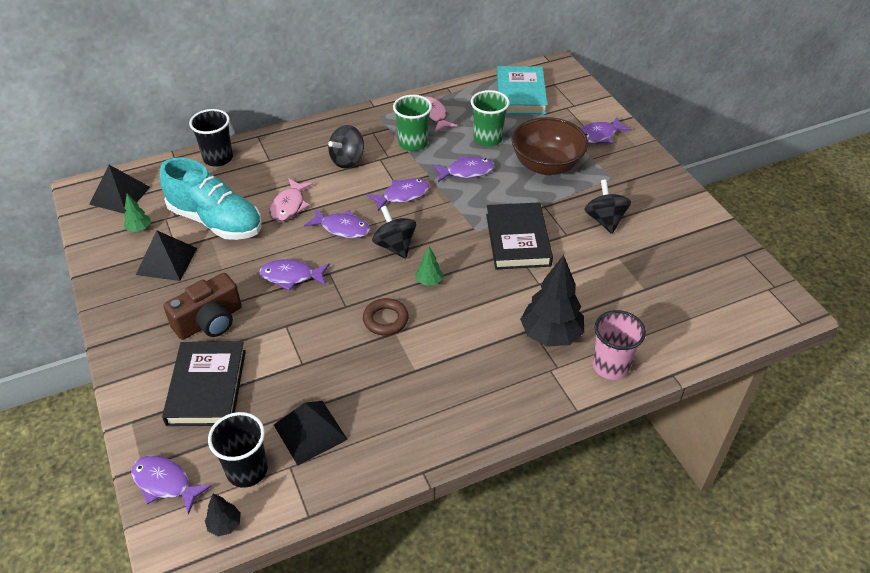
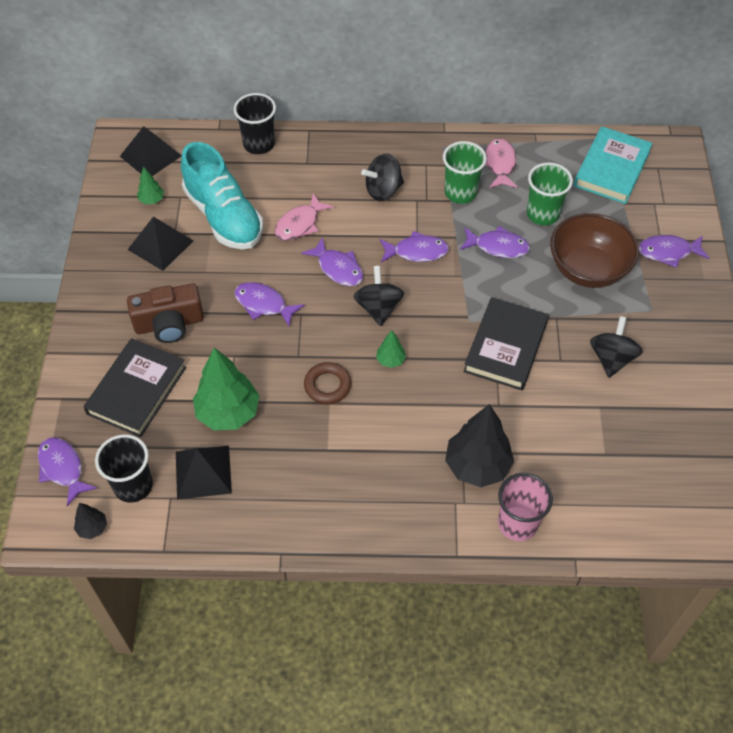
camera: 25 degrees right, 10 degrees up
(306, 374) = (228, 413): none -> green tree

